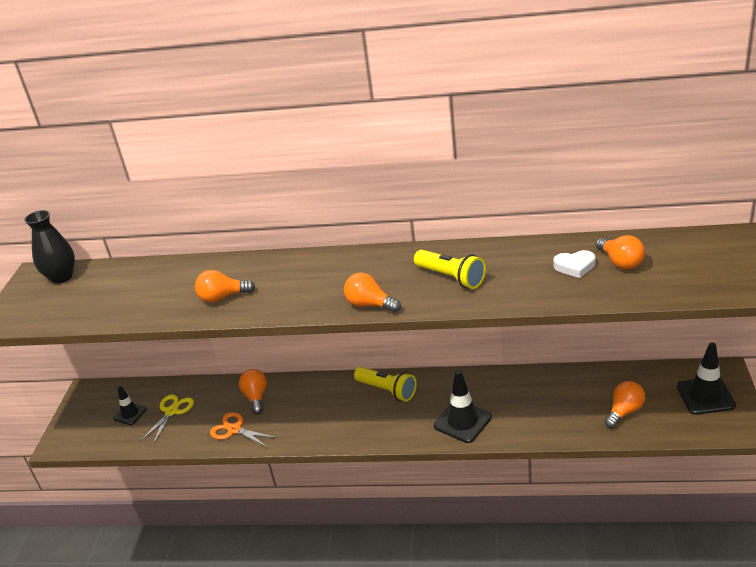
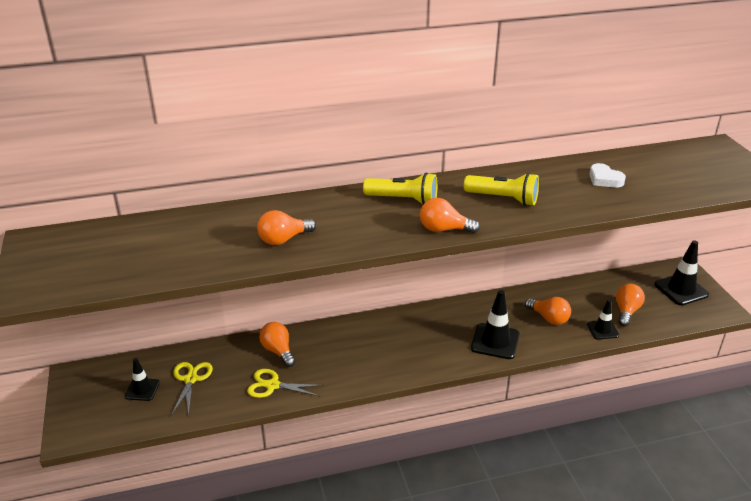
camera: 25 degrees left, 0 degrees up
(61, 277) = (71, 240): black vase -> none
(234, 429) = (272, 385): orange scissors -> yellow scissors
(387, 390) = (409, 325): yellow flashlight -> yellow flashlight (403, 200)
(575, 266) = (604, 179): white heart -> white heart turned 75 degrees clockwise
(584, 428) = (602, 330): none -> black traffic cone
(620, 262) = (639, 173): orange light bulb -> orange light bulb (549, 318)

